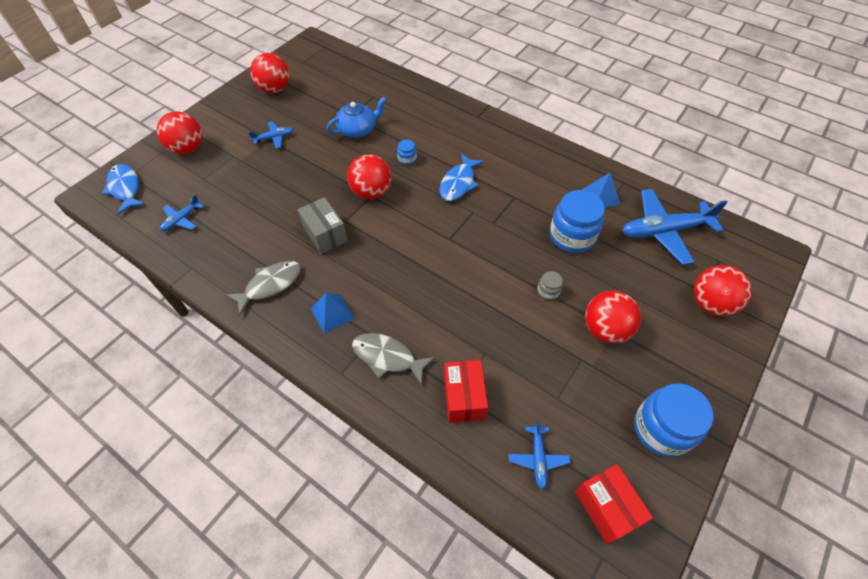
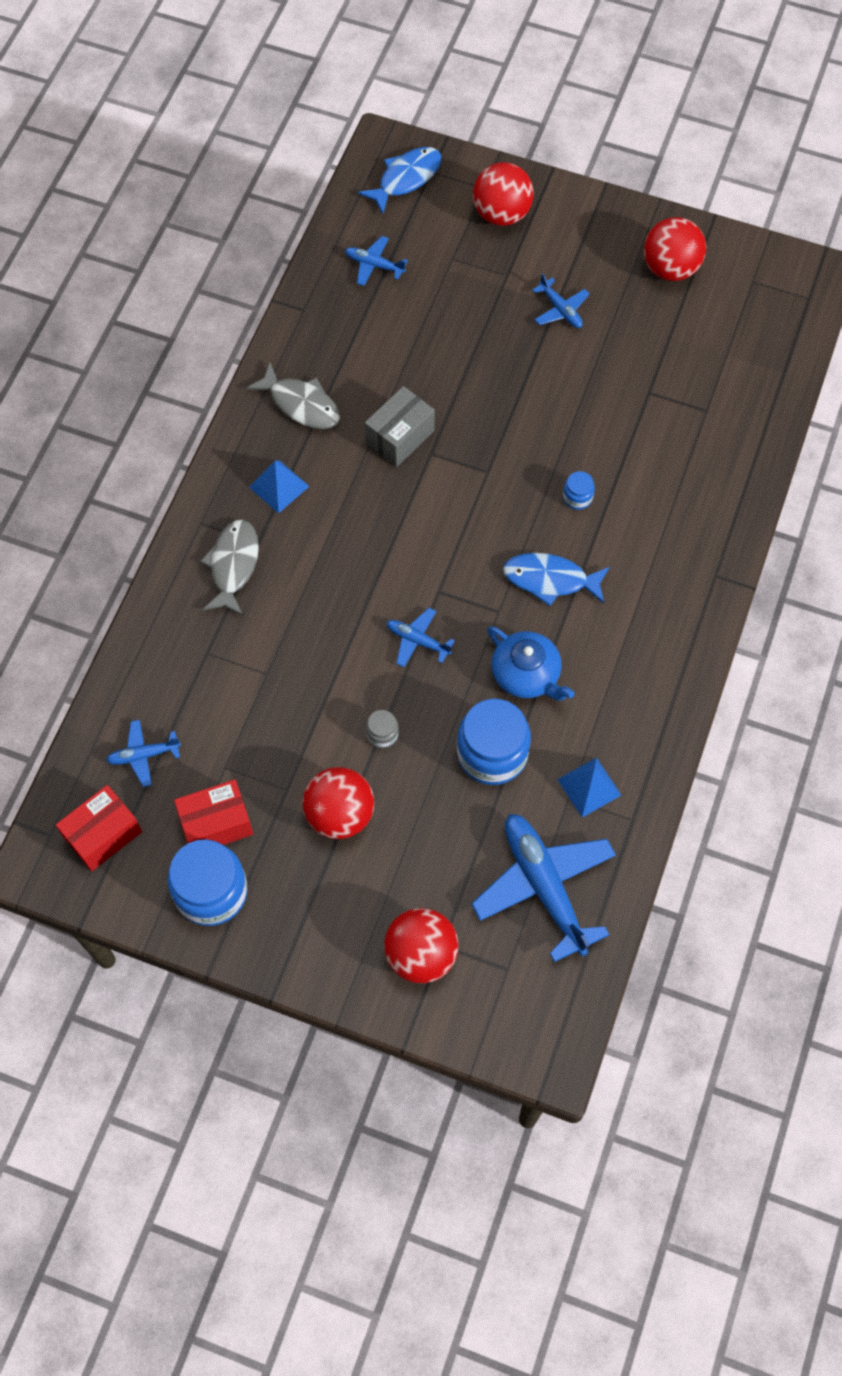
camera: 75 degrees right, 10 degrees up
(358, 130) = (619, 412): blue teapot -> blue teapot (526, 674)
(371, 192) = (494, 469): red ball -> none
(464, 397) = (201, 661): red box -> red box (216, 824)
(482, 257) = (417, 640): none -> blue plane

